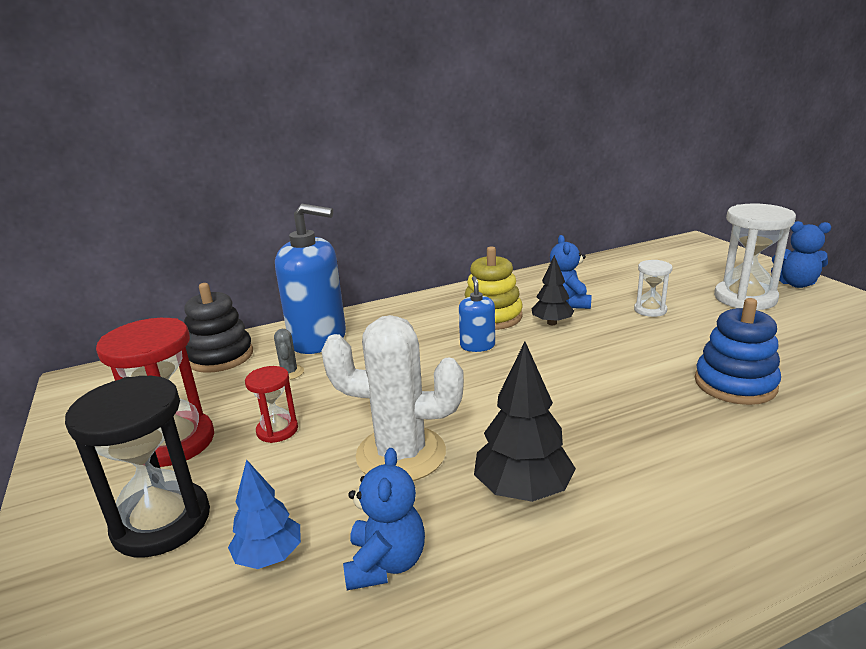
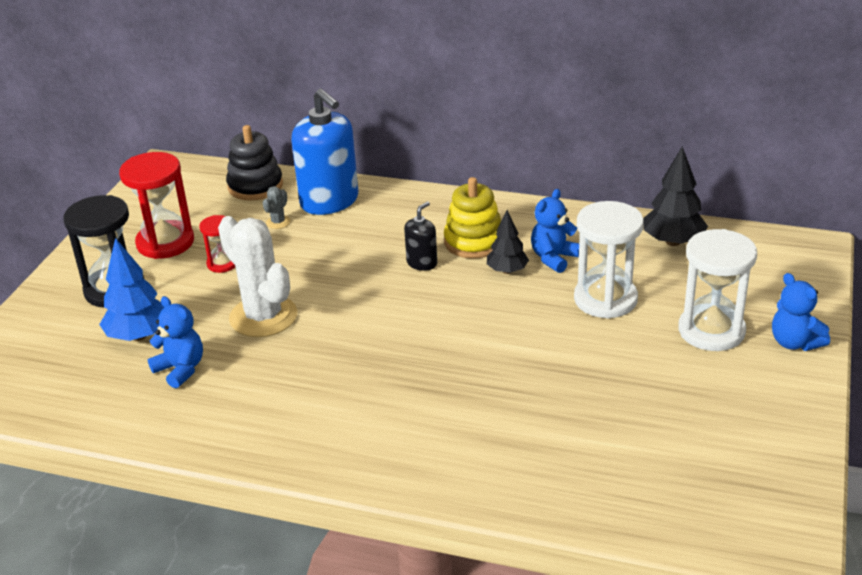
camera: 40 degrees right, 10 degrees up
(269, 556) = (139, 335): blue tree -> blue tree, size x1.54
(386, 563) = (180, 369): blue teddy bear -> blue teddy bear turned 90 degrees counterclockwise
(477, 346) = (422, 263): blue soap dispenser -> black soap dispenser
(523, 490) = (292, 374): black tree -> black tree (673, 241)
(650, 310) = (605, 299): white hourglass -> white hourglass, size x1.89
(735, 384) = (537, 389): blue stacking toy -> none

